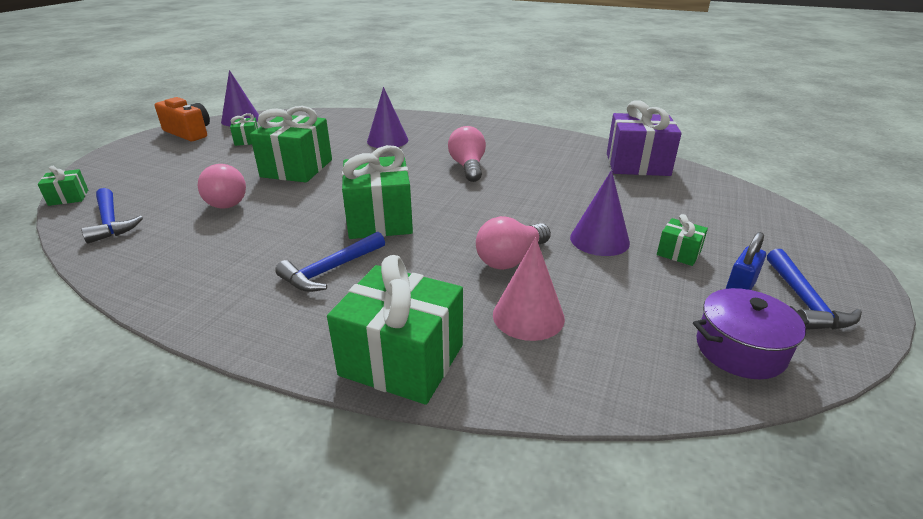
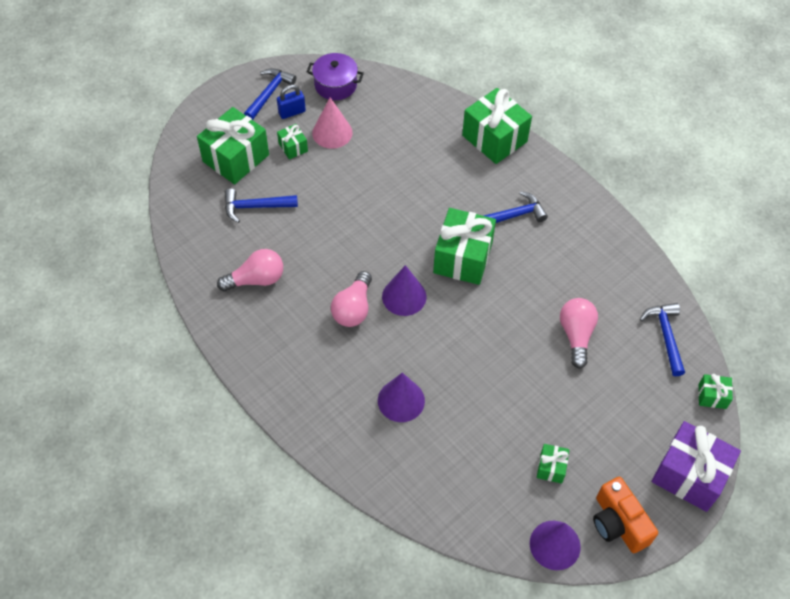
camera: 155 degrees left, 25 degrees up
(297, 168) = (508, 372): green gift -> green gift (236, 158)
(510, 259) = (398, 182): pink light bulb -> pink light bulb (256, 279)
(528, 316) = (418, 139): pink cone -> pink cone (332, 132)
(599, 240) = (328, 177): purple cone -> purple cone (404, 296)
(637, 164) = (206, 251): purple gift -> purple gift (689, 475)
(640, 198) = (255, 207): none -> blue hammer

